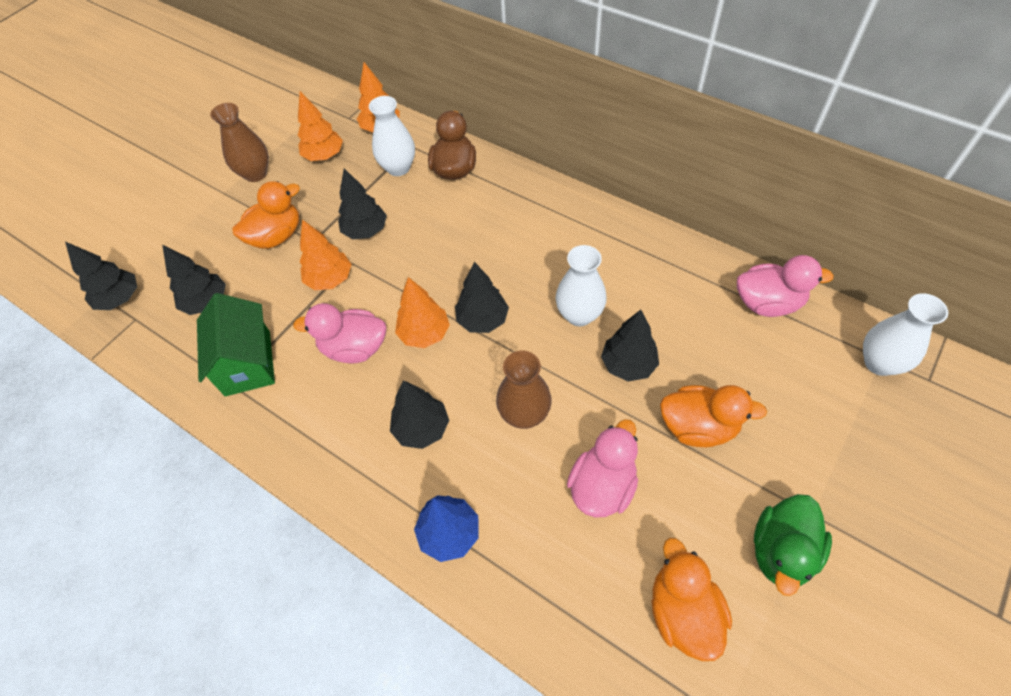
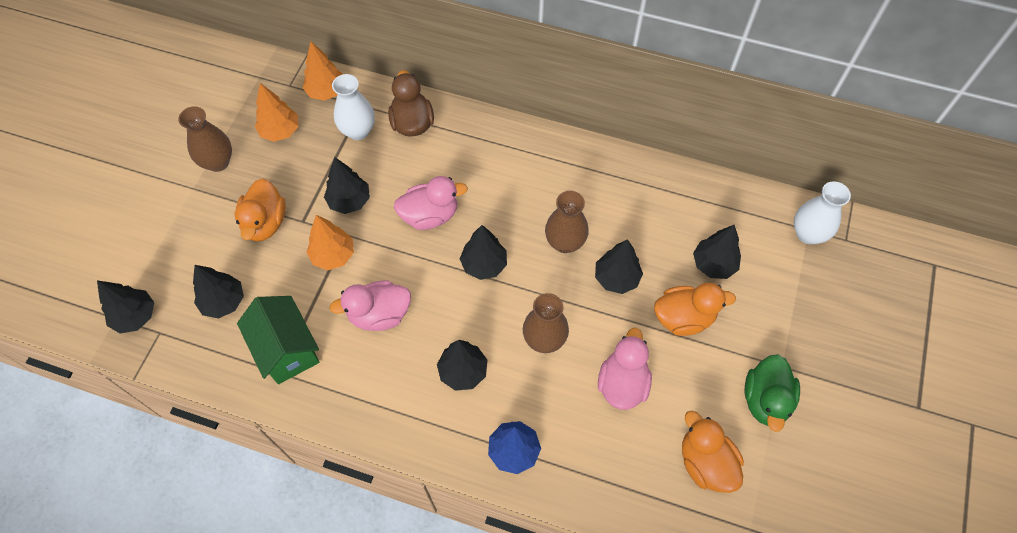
camera: 20 degrees left, 5 degrees up
(276, 236) = (265, 223): orange duck -> orange duck turned 150 degrees clockwise
(424, 334) = (437, 288): orange tree -> none
(579, 315) = (565, 242): white vase -> brown vase
(750, 374) = (713, 264): none -> black tree
(767, 303) = (714, 200): pink duck -> pink duck (430, 215)

